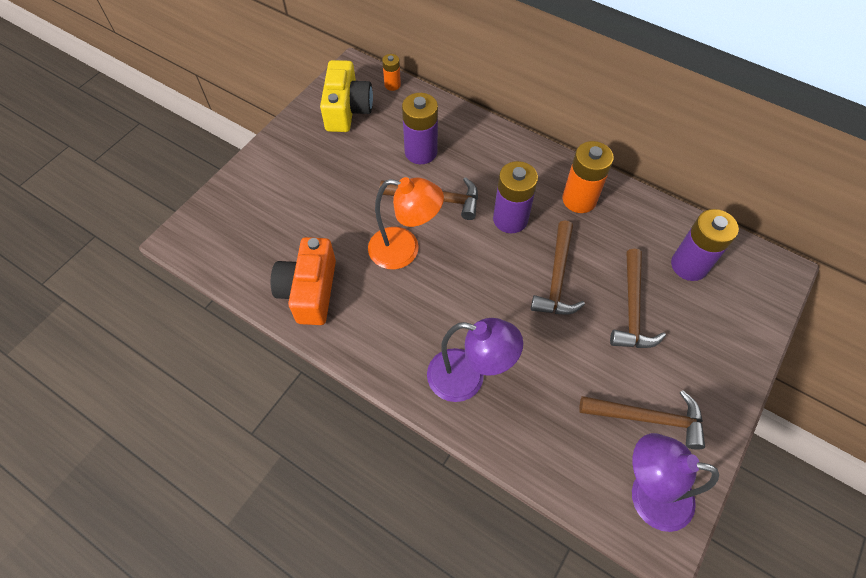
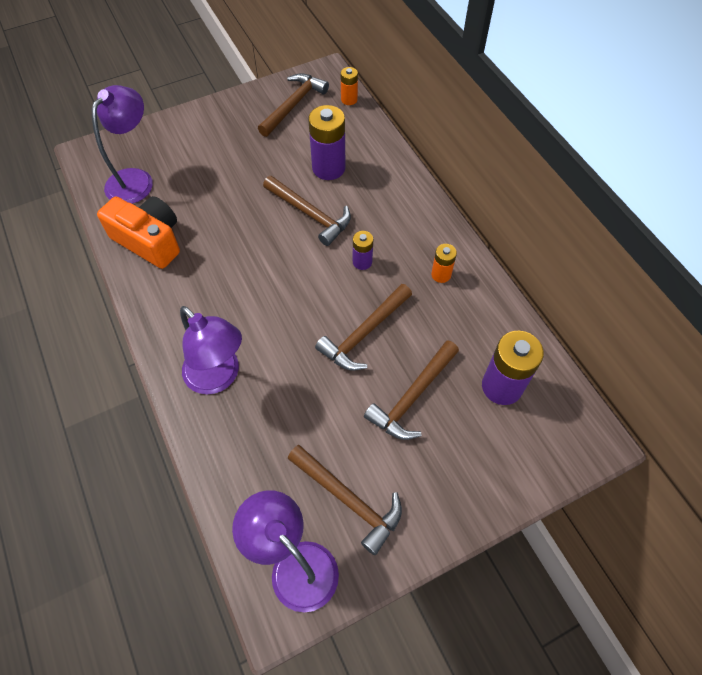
camera: 30 degrees right, 0 degrees up
(250, 241) = (135, 179): none -> purple lamp
(309, 291) = (149, 241): orange camera -> orange camera turned 90 degrees clockwise
(347, 109) = (294, 105): yellow camera -> brown hammer
(404, 250) = (250, 244): orange lamp -> none
(510, 219) = (362, 262): purple battery -> purple battery, size x0.54
(579, 199) = (441, 274): orange battery -> orange battery, size x0.54

